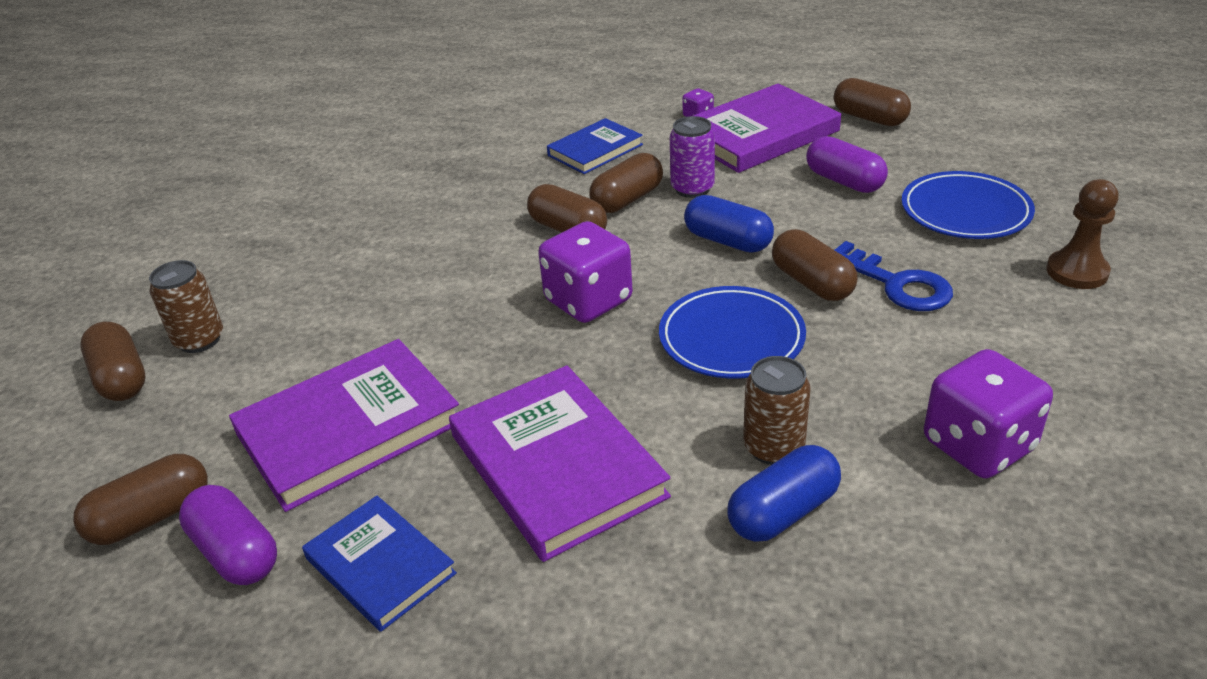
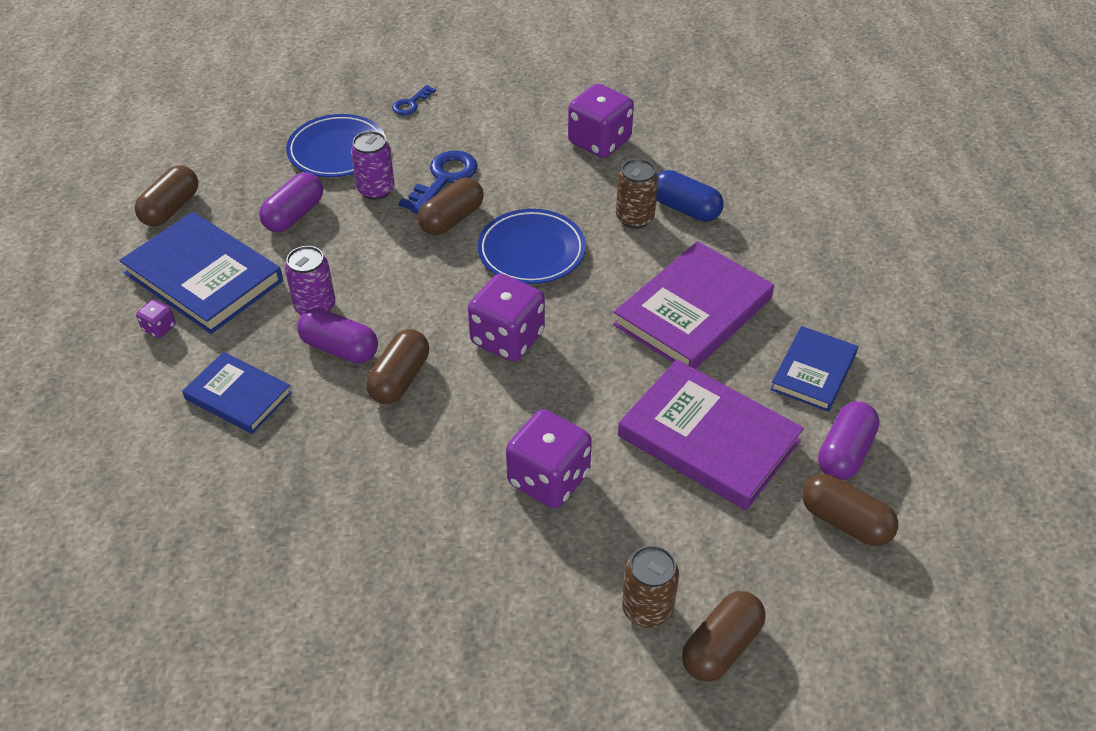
camera: 110 degrees left, 10 degrees up
(384, 303) = (548, 479): none -> purple dice
(627, 199) = (340, 348): brown capsule -> purple capsule
(727, 241) = (401, 271): blue capsule -> none
(759, 134) = (203, 277): purple book -> blue book
(881, 233) = (376, 190): none -> purple can
(1077, 272) = (411, 104): brown pawn -> blue key

